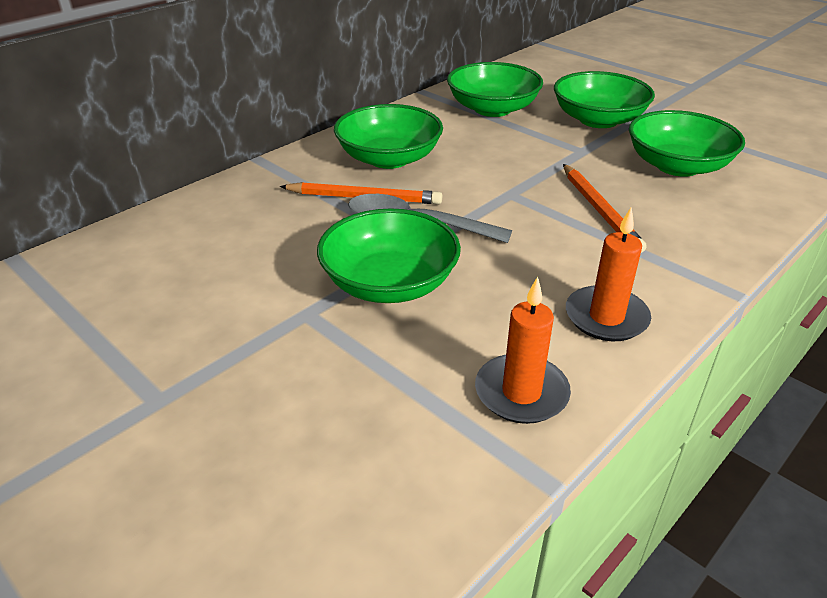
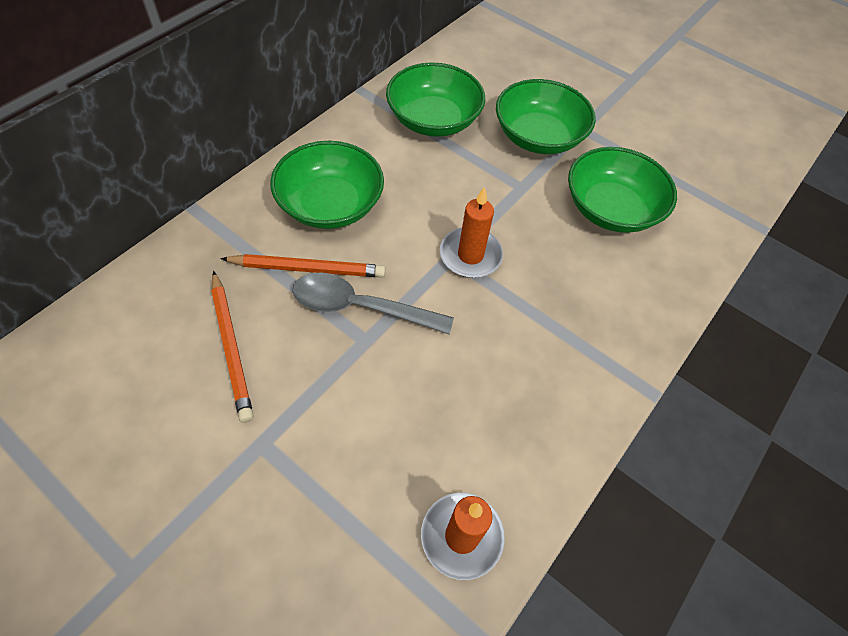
camera: 10 degrees left, 20 degrees up
(389, 283) = (338, 396): green bowl -> none
(599, 210) = (535, 279): orange pencil -> orange pencil (231, 348)
(606, 317) = (537, 432): orange candle -> orange candle (470, 255)

